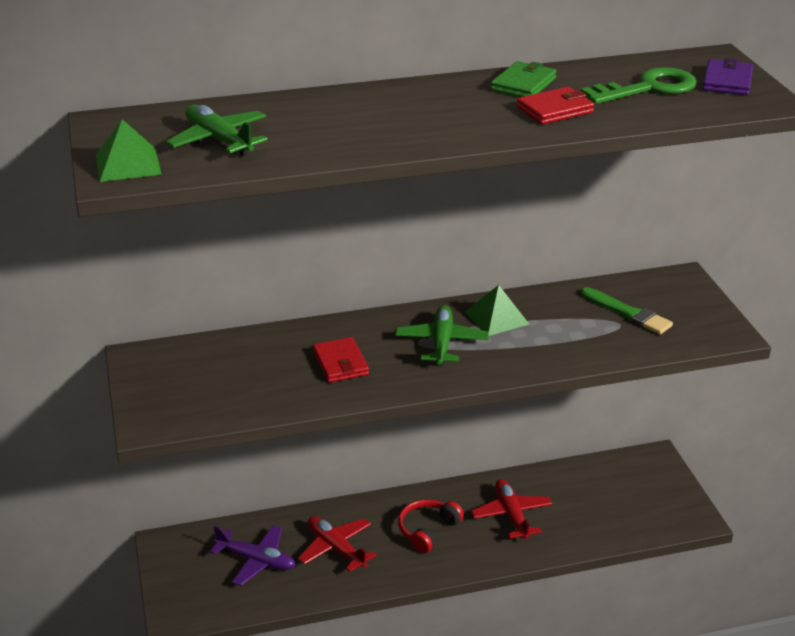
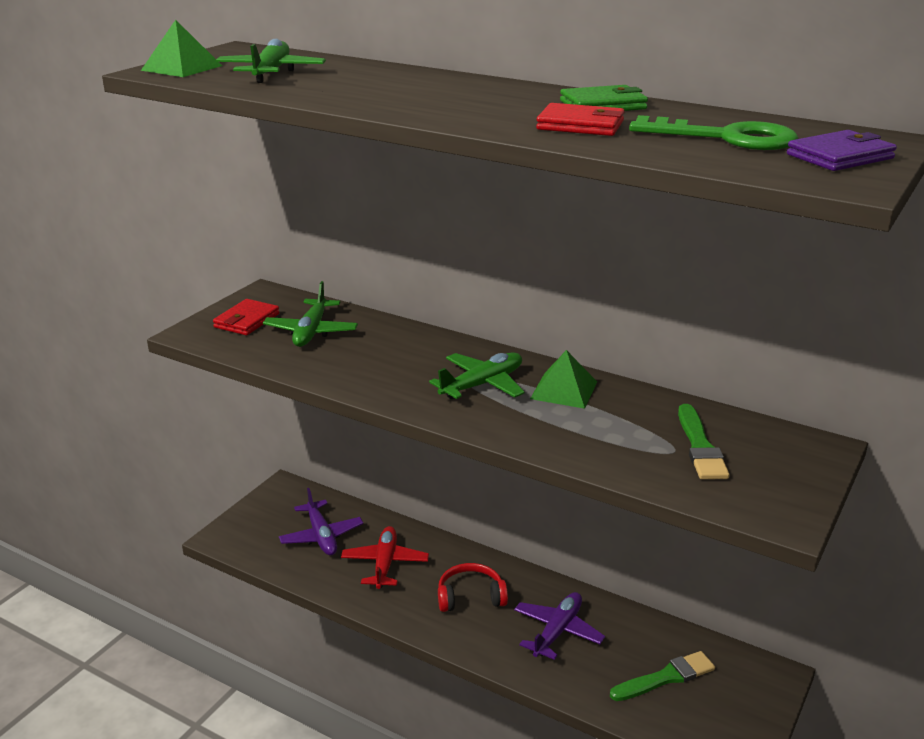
camera: 45 degrees right, 5 degrees down
(245, 369) = (311, 332): none -> green plane
(340, 363) = (379, 360): red wallet -> red wallet (247, 320)
(511, 515) = (557, 631): red plane -> purple plane
(606, 500) = (665, 677): none -> green brush

